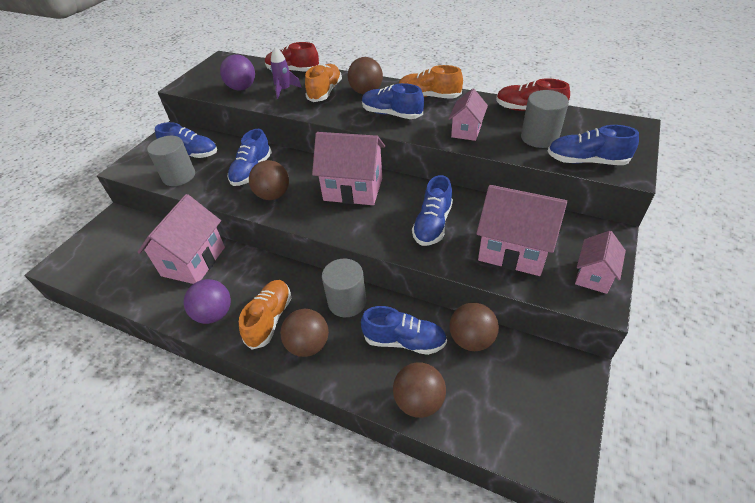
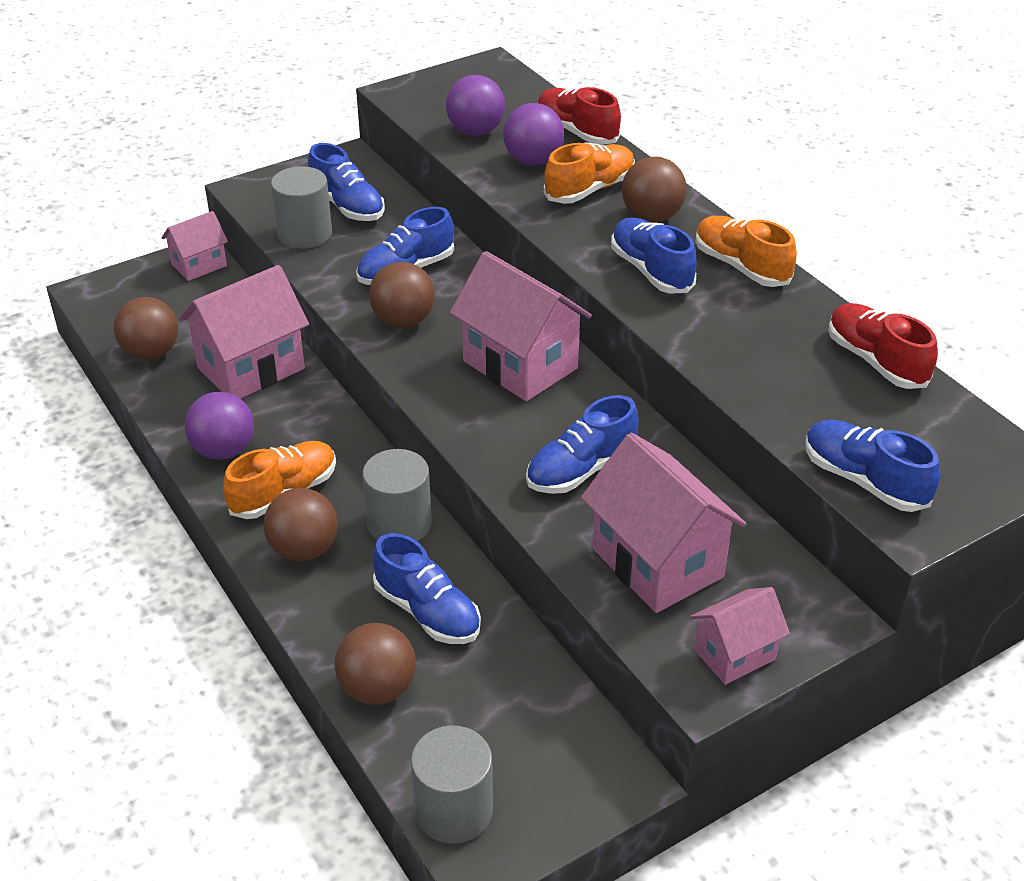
camera: 30 degrees right, 5 degrees down
(284, 90) = (533, 161): purple rocket -> purple ball
(466, 131) = (735, 348): pink house -> pink house (199, 265)
(471, 339) = (517, 660): brown ball -> brown ball (151, 353)
(539, 137) = (837, 411): grey cylinder -> grey cylinder (454, 810)

